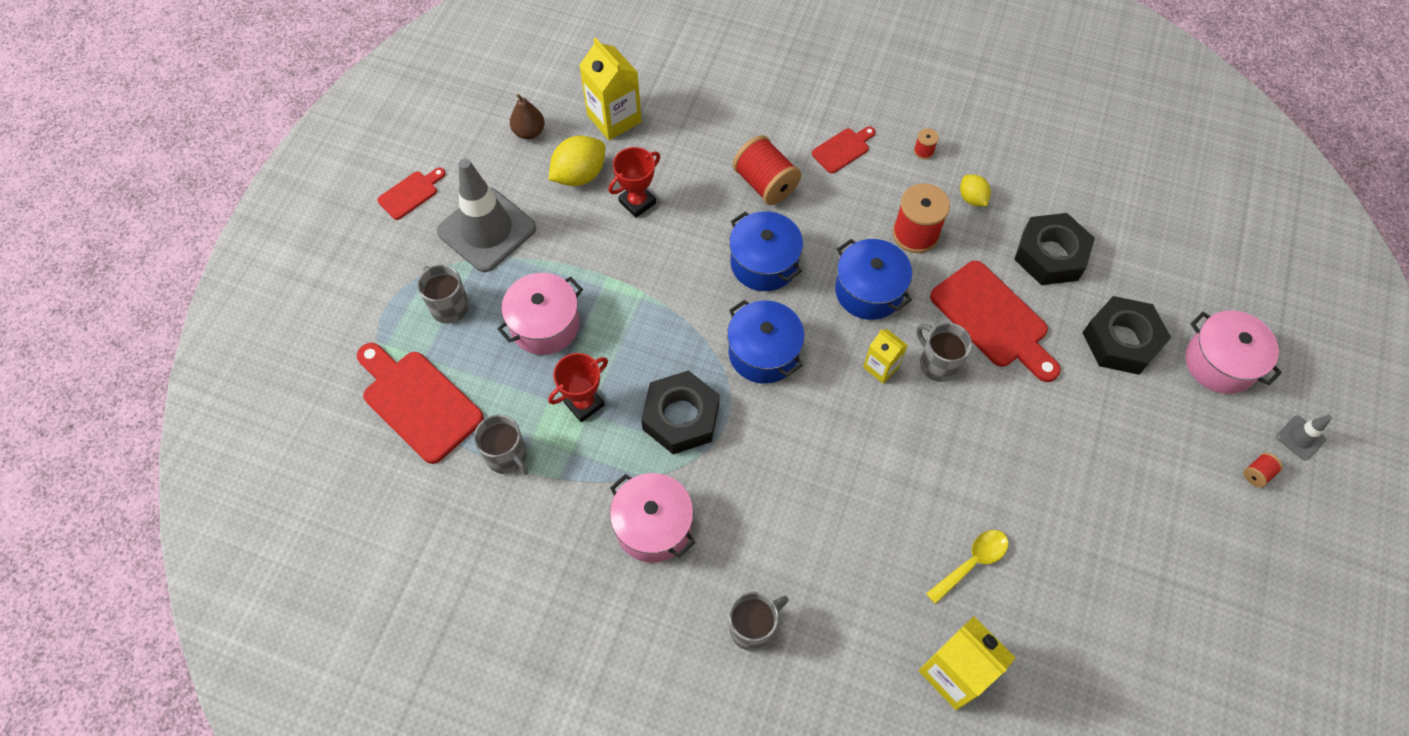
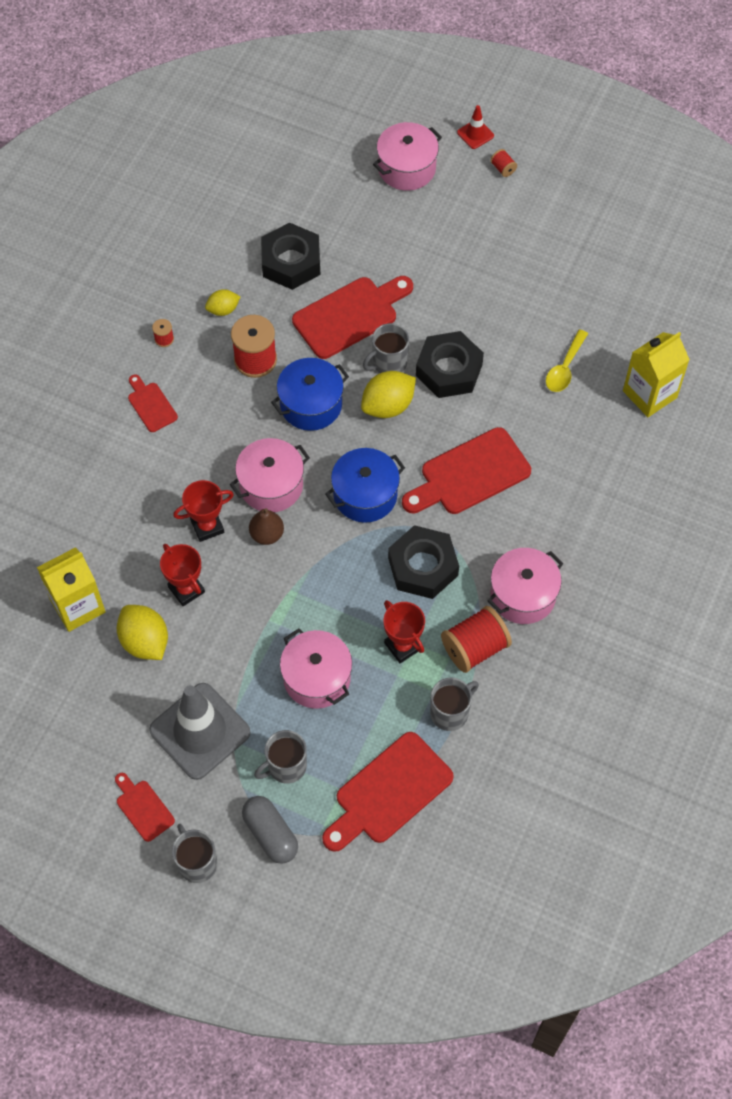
camera: 85 degrees left, 0 degrees up
(379, 299) = (270, 834): none -> grey capsule
(529, 132) = (81, 689): brown pear -> brown pear (267, 534)
(709, 212) = (207, 526): none -> red trophy
(753, 627) = (611, 527): grey mug -> grey mug (197, 862)
(764, 263) = (271, 485): blue pot -> pink pot
(765, 184) = (181, 475): red spool -> red spool (474, 648)
(804, 459) = (470, 474): none -> red cutting board
(881, 367) = (388, 406): yellow carton -> yellow lemon
(972, 562) = (565, 368): yellow spoon -> yellow spoon turned 120 degrees counterclockwise
(1121, 341) = (380, 229): black nut -> black nut (449, 370)
(1300, 438) = (475, 134): grey traffic cone -> red traffic cone

